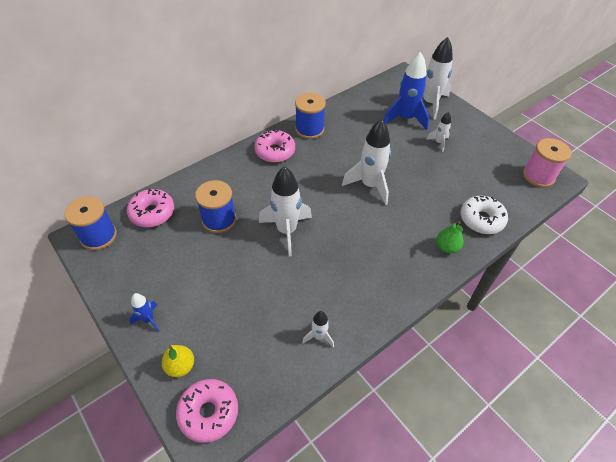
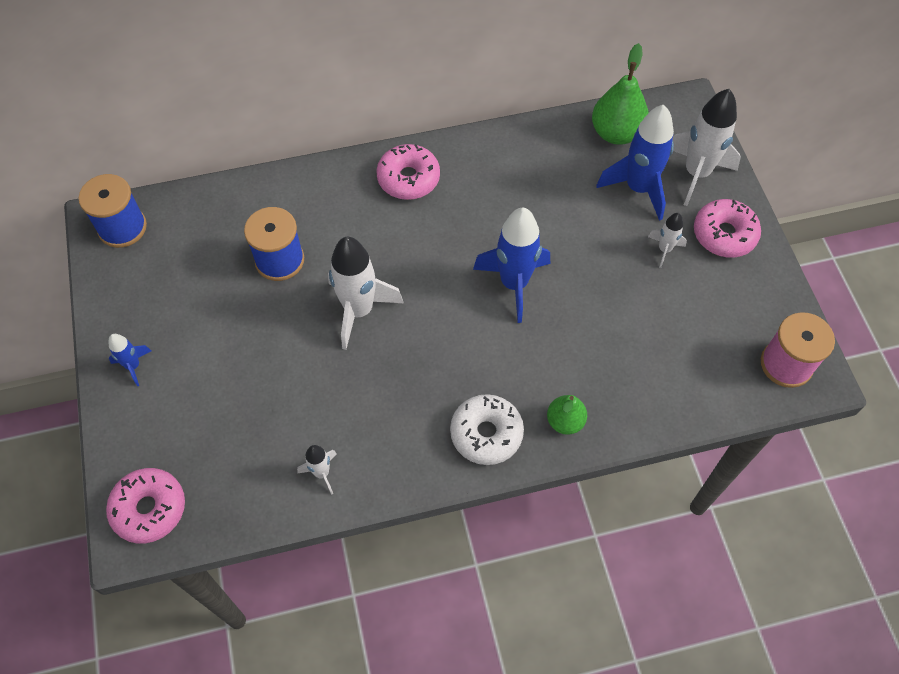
camera: 25 degrees right, 10 degrees up
(152, 213) = (200, 218): pink donut -> pink donut (724, 234)
(180, 366) = (144, 440): yellow pear -> none
(309, 129) = (479, 158): blue spool -> none
(370, 185) = (514, 283): white rocket -> blue rocket
(376, 97) = (616, 133): none -> green pear
(481, 219) = (645, 399): white donut -> white donut (486, 433)

